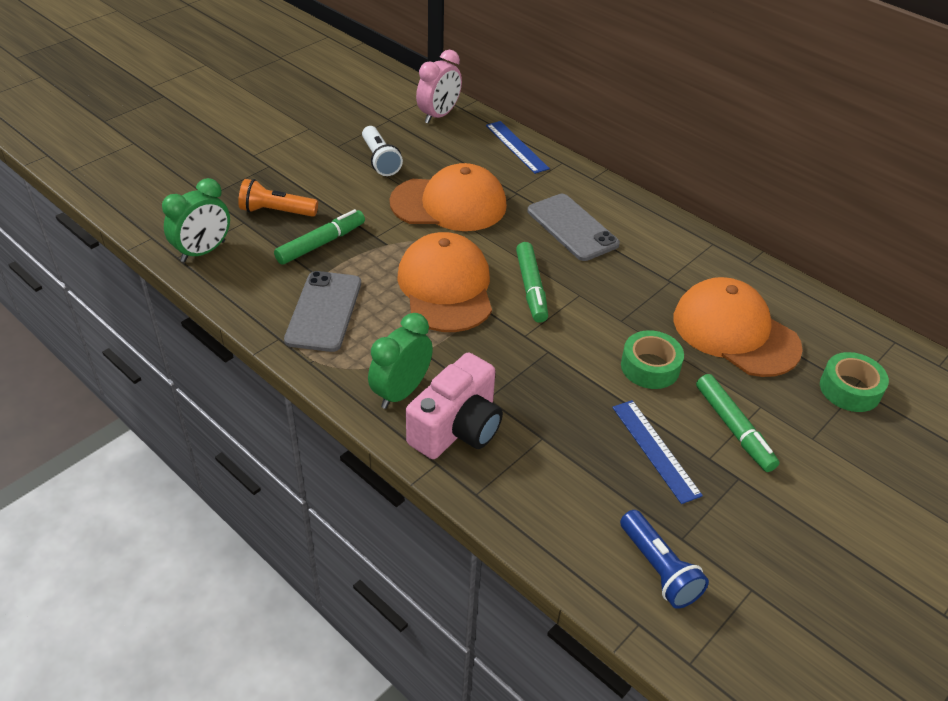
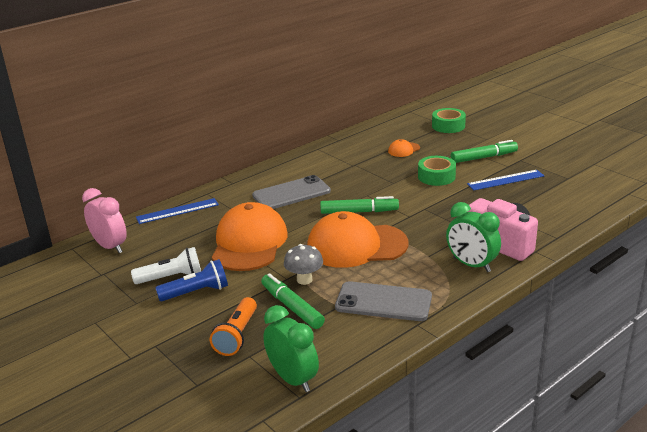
camera: 80 degrees left, 15 degrees down
(372, 249) = (304, 280): none -> grey mushroom
(659, 569) = (591, 185): blue flashlight -> blue flashlight (196, 292)
(735, 332) = (403, 150): orange cap -> orange cap, size x0.42

